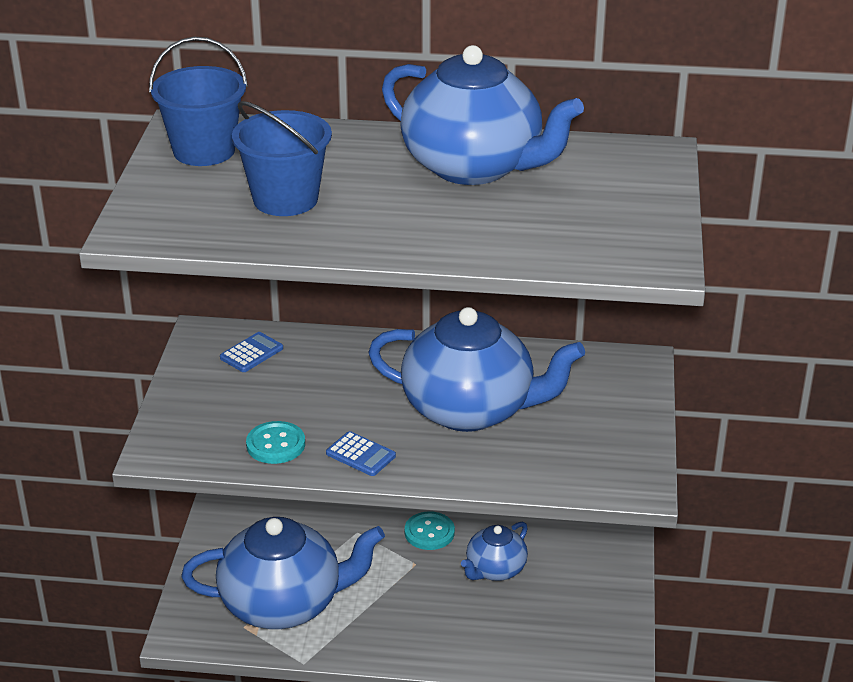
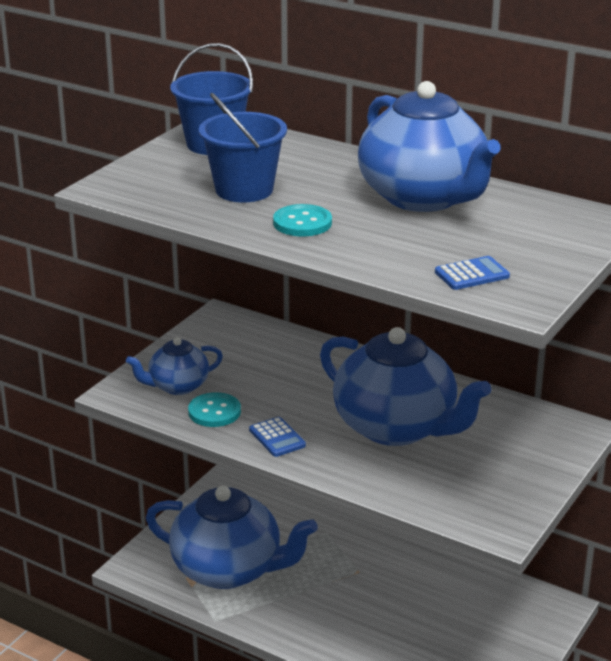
camera: 25 degrees right, 5 degrees down
(251, 353) = (247, 339): blue calculator -> blue calculator (472, 274)
(429, 532) = (387, 550): turquoise button -> turquoise button (302, 223)
(495, 569) = (425, 597): blue teapot -> blue teapot (177, 386)

